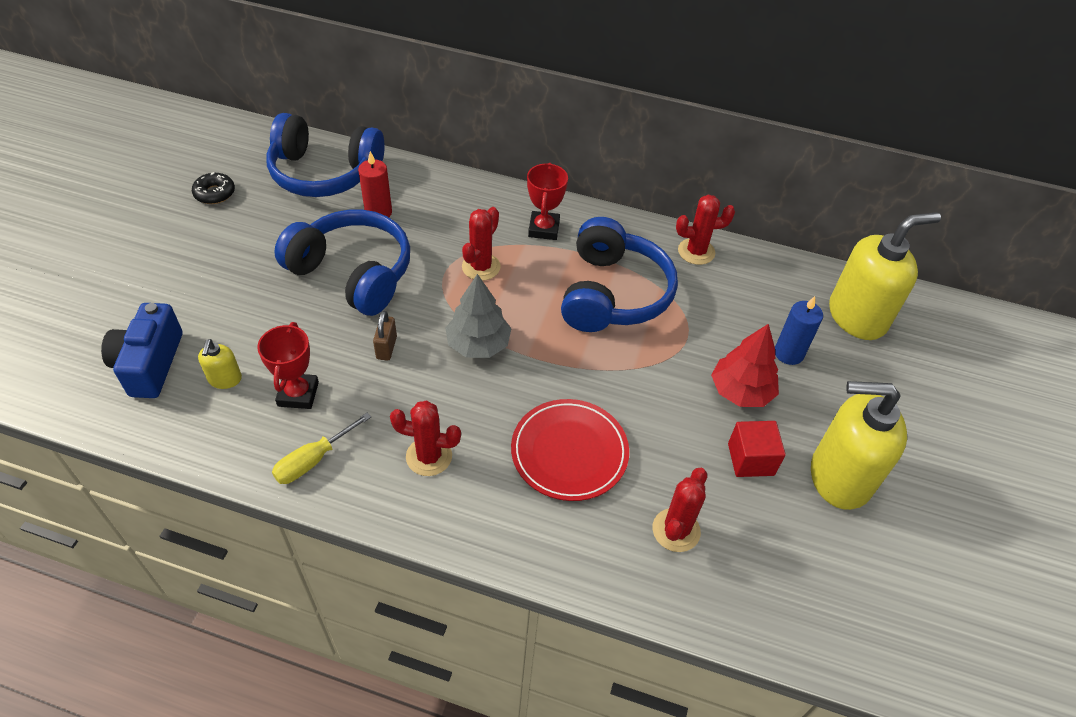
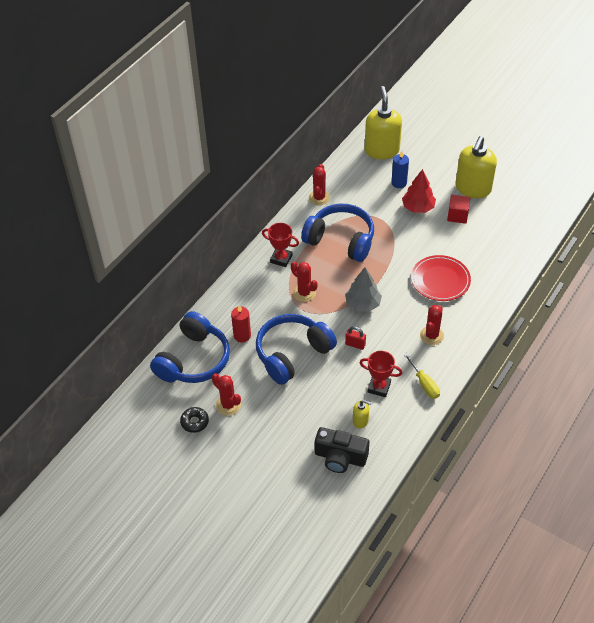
camera: 70 degrees left, 0 degrees up
(150, 364) = (340, 457): blue camera -> black camera
(386, 348) = (355, 344): brown padlock -> red padlock
(676, 530) = (489, 252): red cactus -> red cactus (228, 405)

